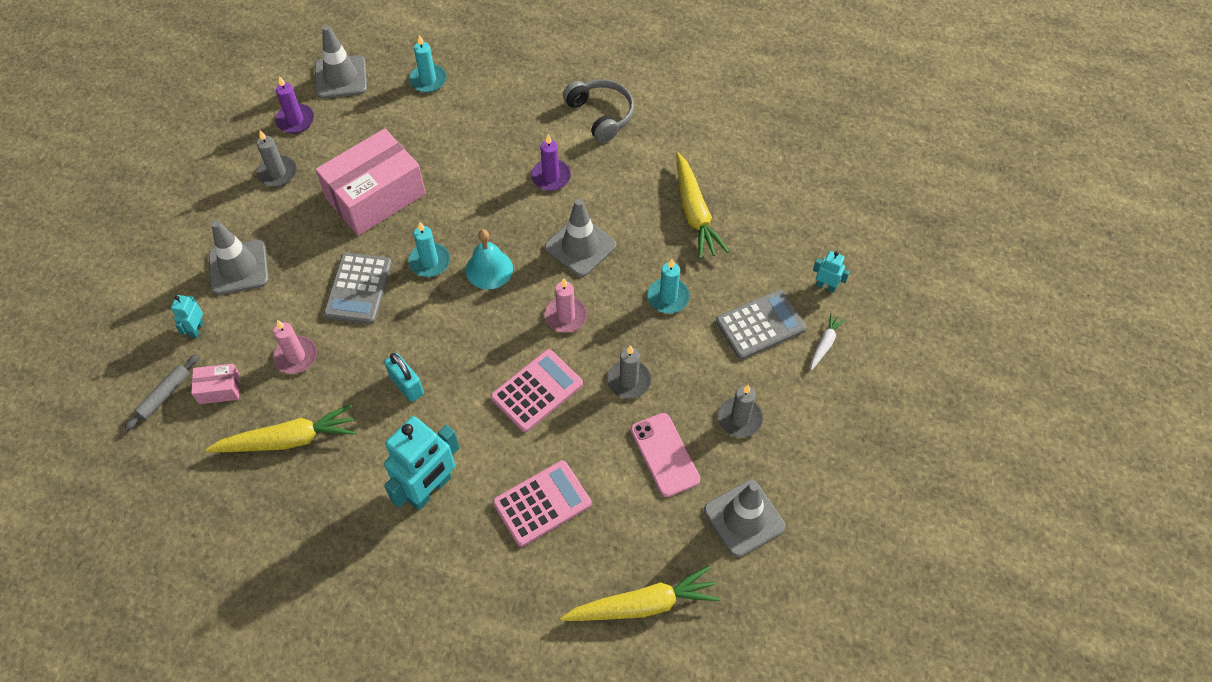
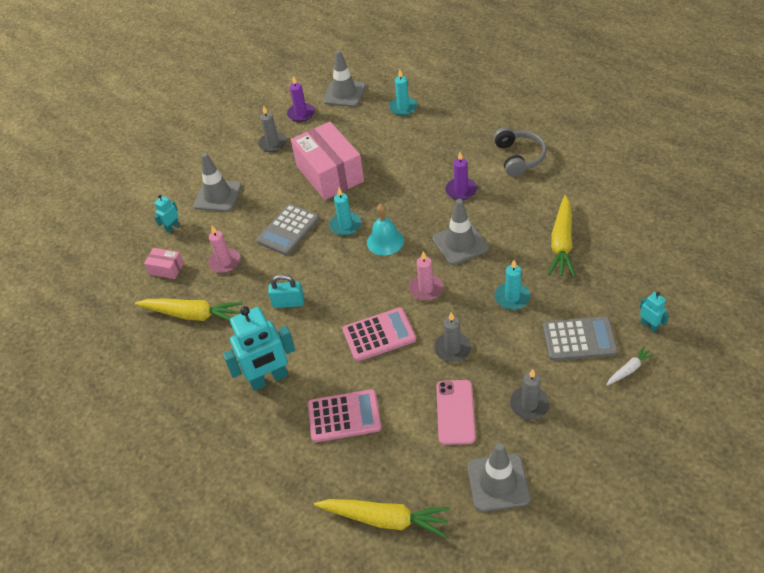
camera: 30 degrees right, 10 degrees down
(164, 395) = (131, 262): grey rolling pin -> none
(375, 196) = (330, 173): pink box -> pink box turned 75 degrees clockwise
(406, 385) = (288, 303): turquoise padlock -> turquoise padlock turned 75 degrees counterclockwise

